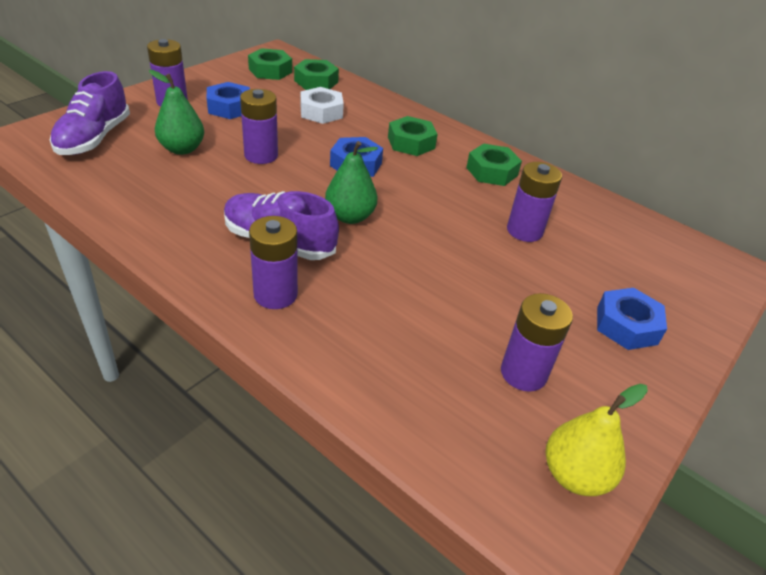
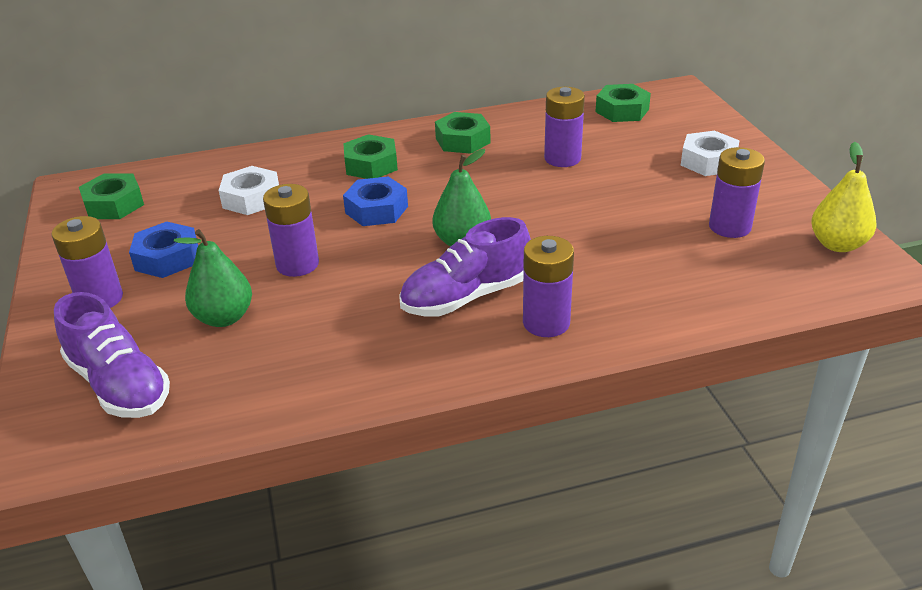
camera: 50 degrees left, 5 degrees down
(316, 81) = (180, 181): green nut -> green nut (622, 110)
(626, 325) = (708, 161): blue nut -> white nut

